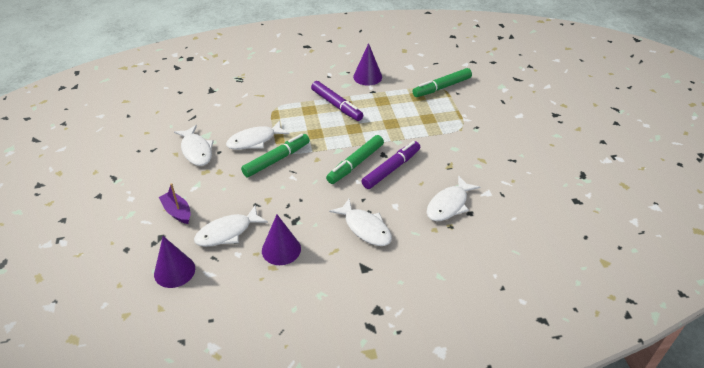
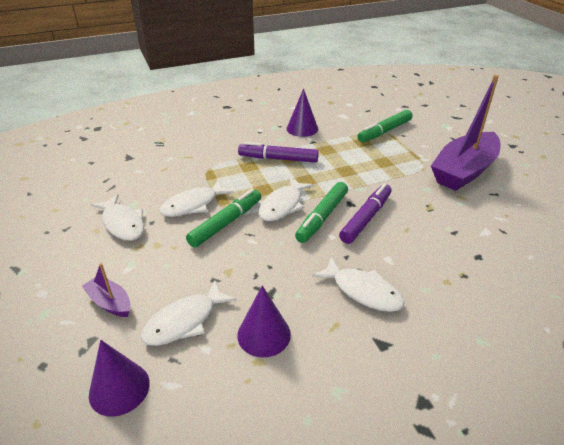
camera: 10 degrees left, 5 degrees down
(336, 105) = (278, 159): purple marker -> purple marker turned 150 degrees clockwise
(449, 205) = (450, 250): white fish -> white fish (282, 205)
(496, 135) = (464, 171): none -> purple boat

